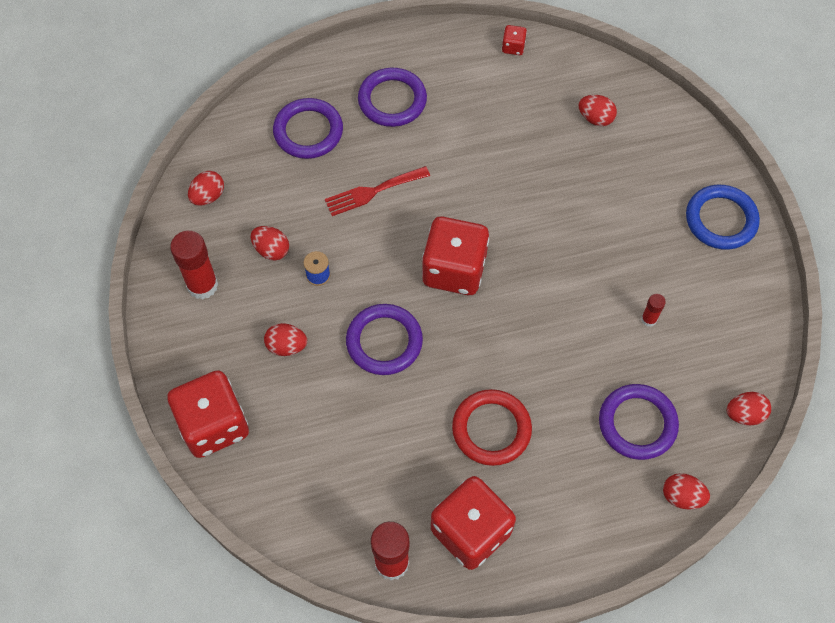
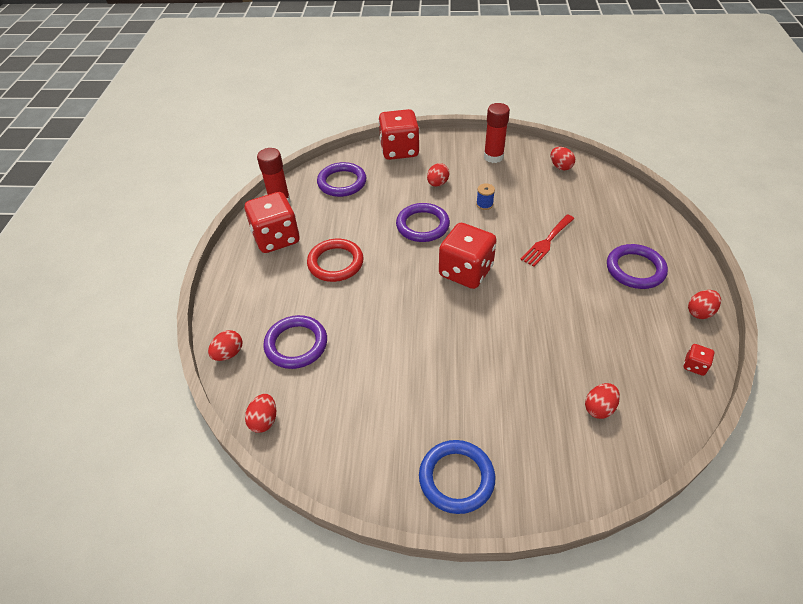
camera: 110 degrees right, 15 degrees down
(271, 250) = (510, 187): red egg -> red egg (700, 312)
(308, 131) = (609, 219): purple ring -> purple ring (342, 182)
(373, 192) = (547, 242): red fork -> red fork turned 135 degrees counterclockwise
(649, 319) = (377, 381): red glue stick -> none

